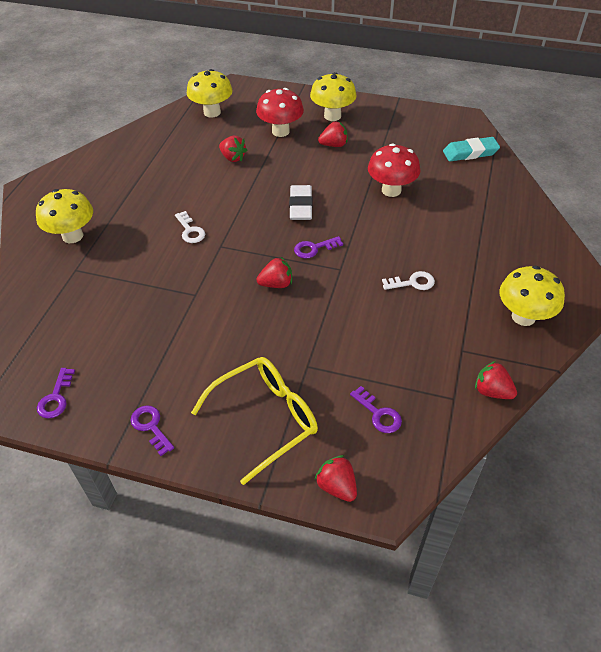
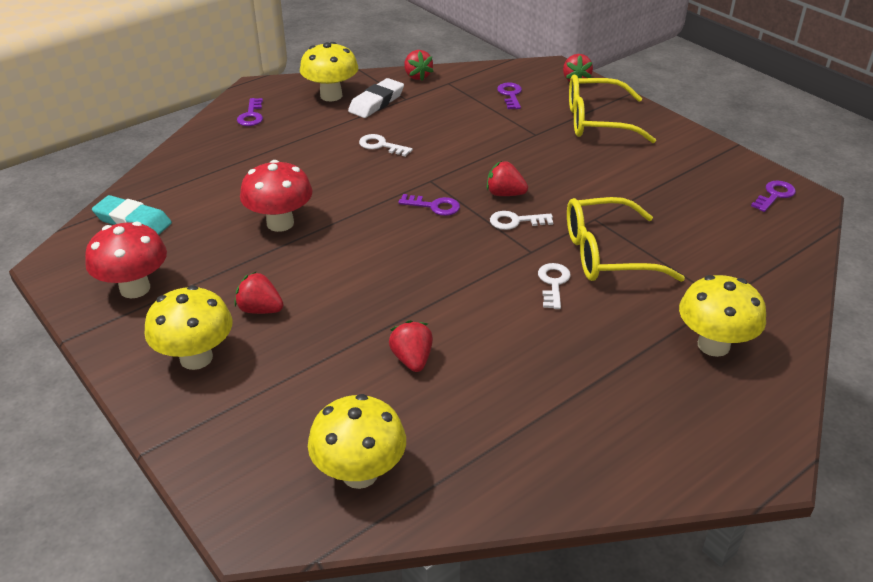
camera: 145 degrees left, 10 degrees down
(151, 426) = (694, 149): purple key -> purple key (251, 116)
(169, 268) = (606, 254): none -> yellow glasses
(249, 264) = (515, 221): none -> white key
(280, 131) = (299, 370): red mushroom -> red mushroom (135, 288)
(300, 206) = (398, 252): white eraser -> white eraser (376, 102)

